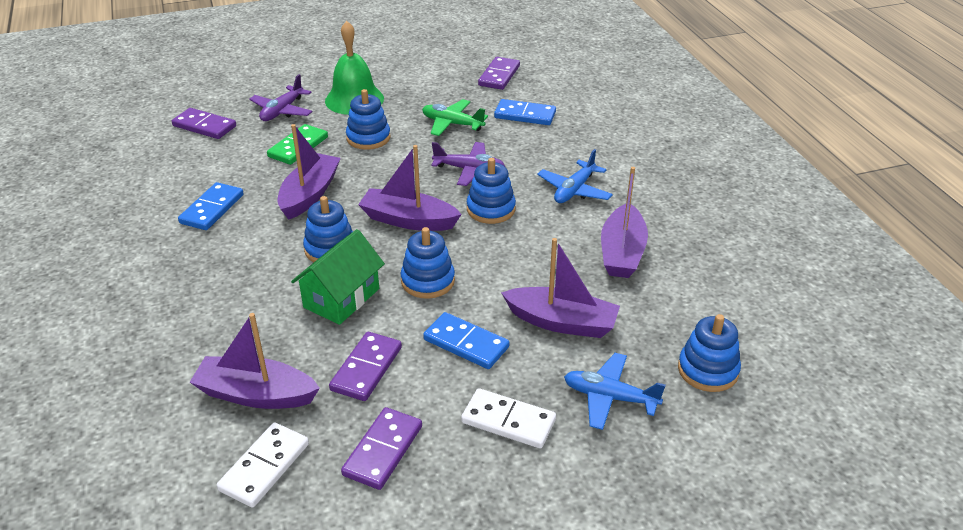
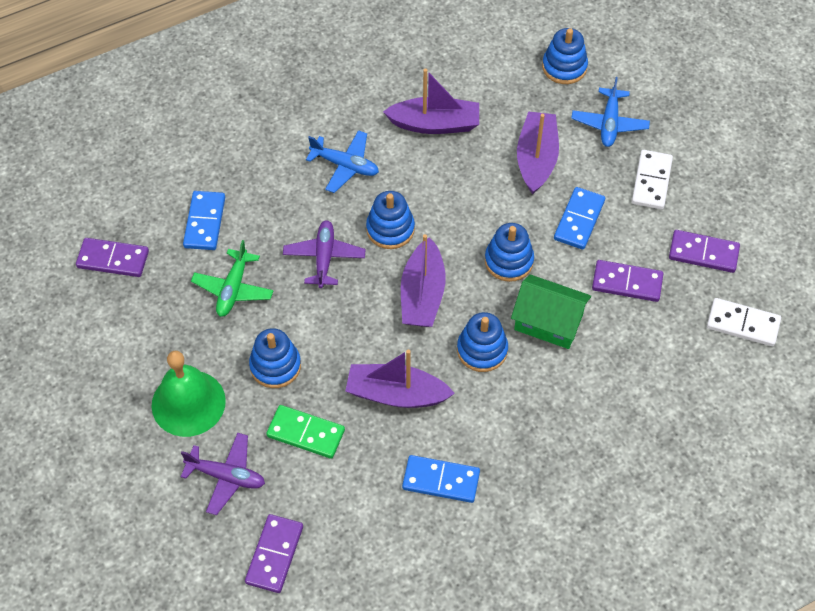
camera: 100 degrees left, 20 degrees up
(256, 394) = (677, 352): purple boat -> none

